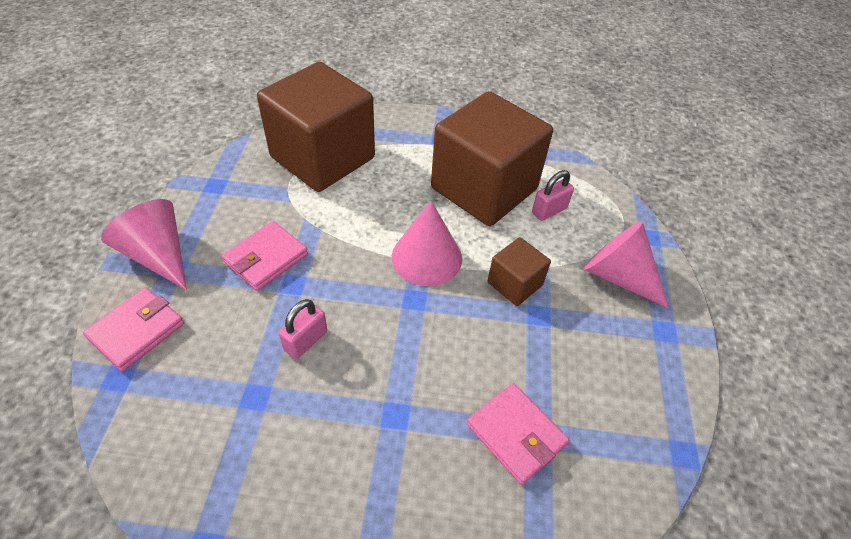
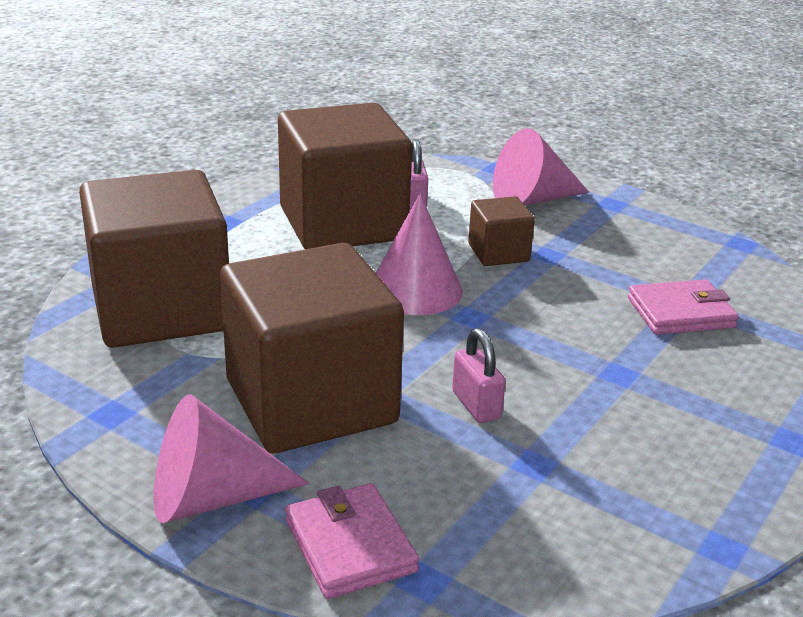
camera: 60 degrees left, 20 degrees down
(266, 258) = (311, 402): pink wallet -> brown cube

